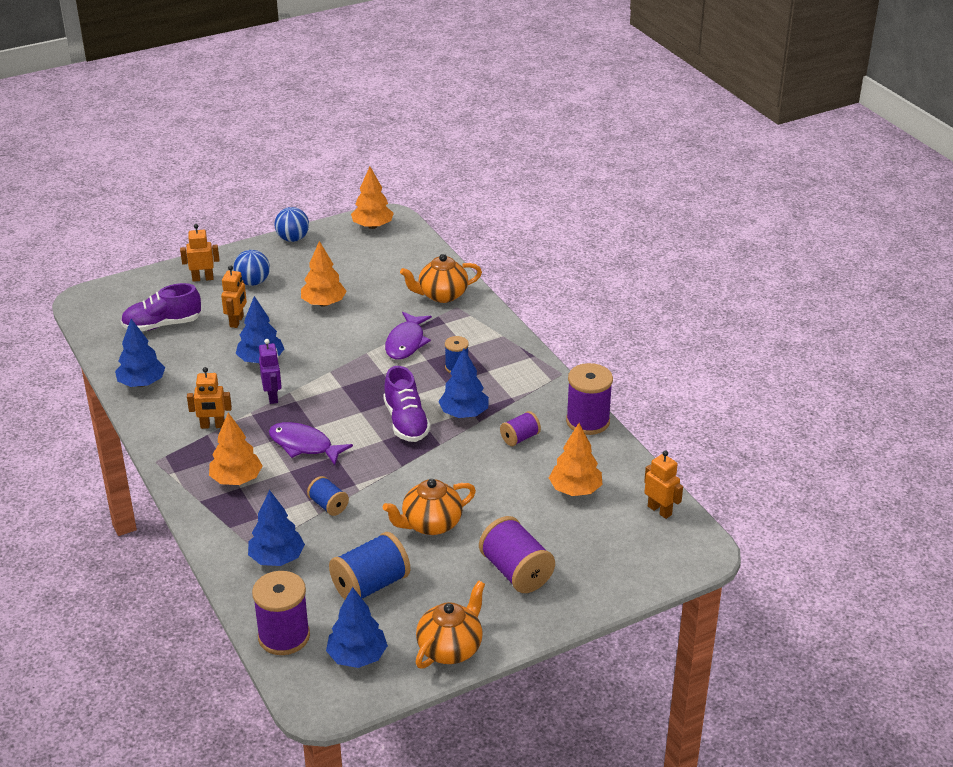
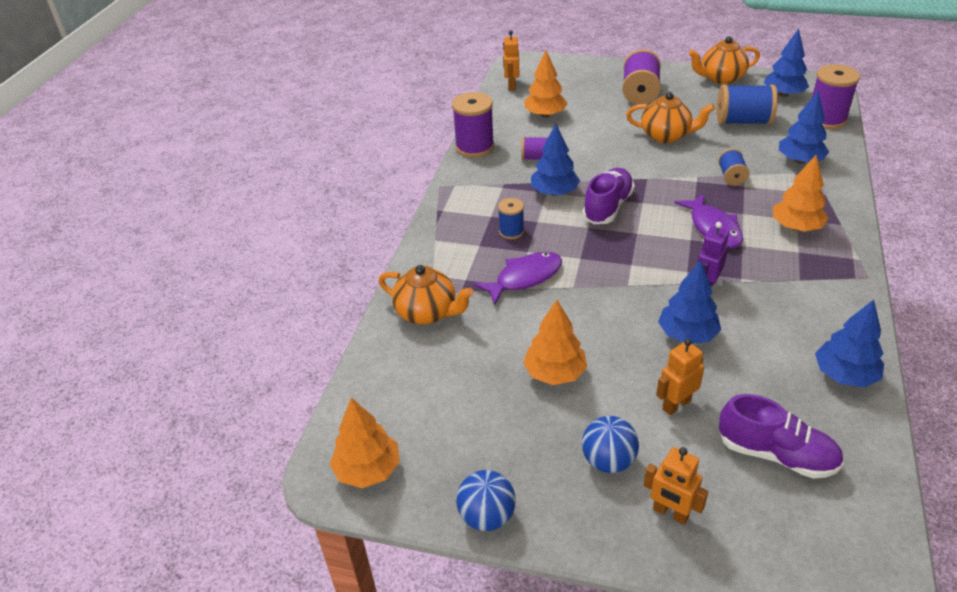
camera: 135 degrees left, 5 degrees up
(212, 426) = (789, 285): orange robot -> none

